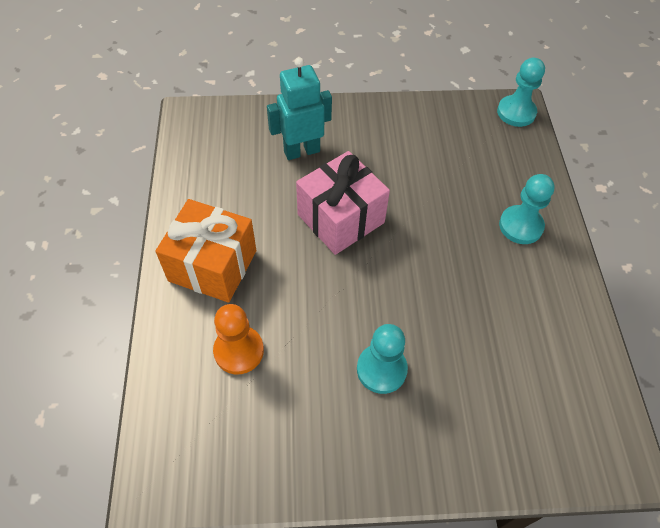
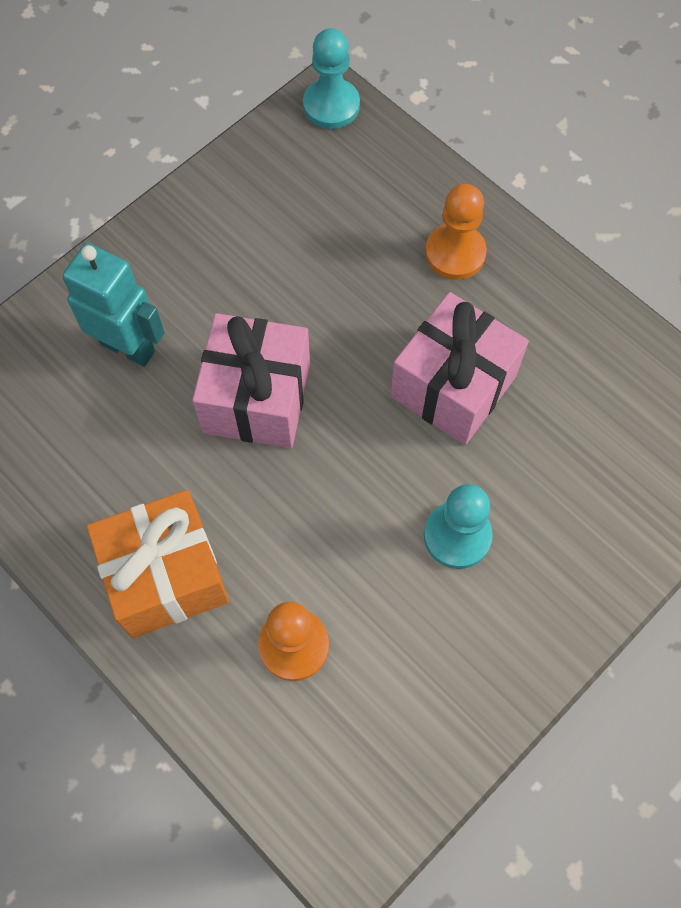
camera: 40 degrees left, 10 degrees up
(301, 151) = (128, 347): turquoise robot -> turquoise robot turned 90 degrees clockwise
(454, 291) = (453, 386): none -> pink gift
(520, 226) = (455, 253): turquoise pawn -> orange pawn

